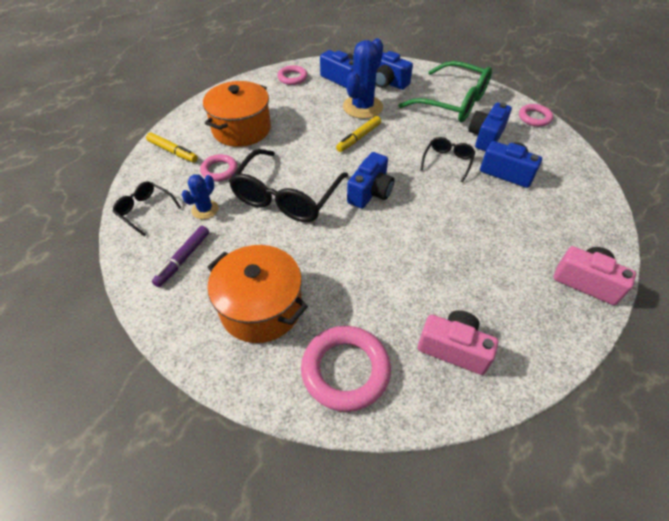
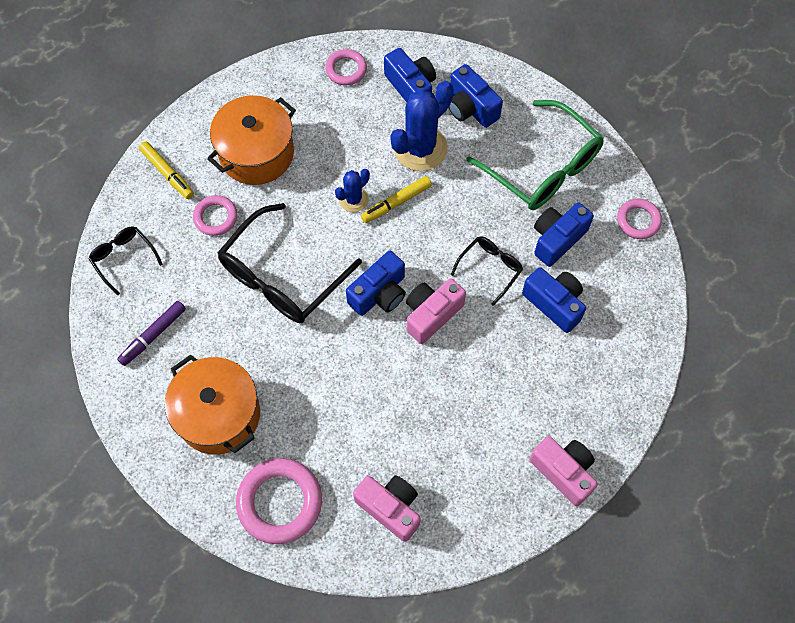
camera: 15 degrees right, 15 degrees up
(205, 209) = (188, 273): blue cactus -> blue cactus (353, 199)
(418, 197) = (431, 314): none -> pink camera

